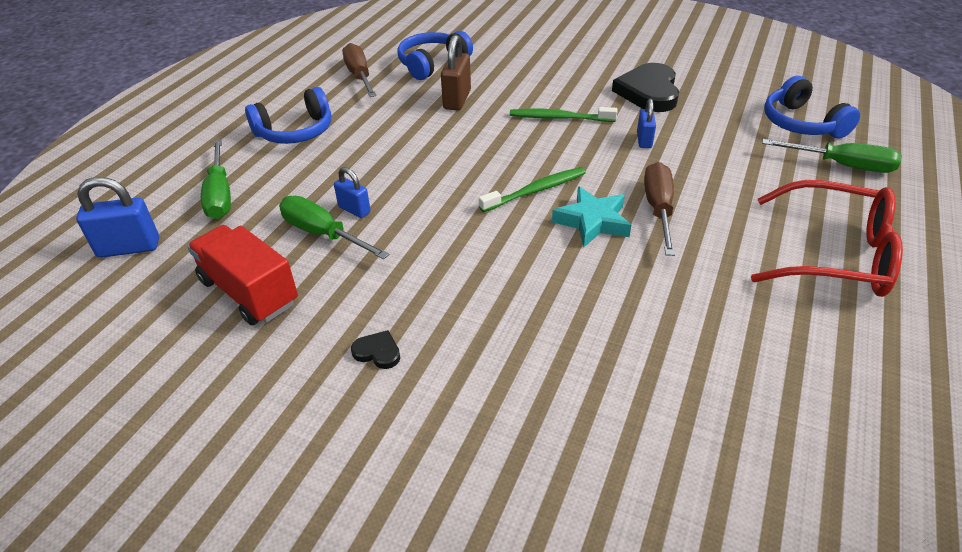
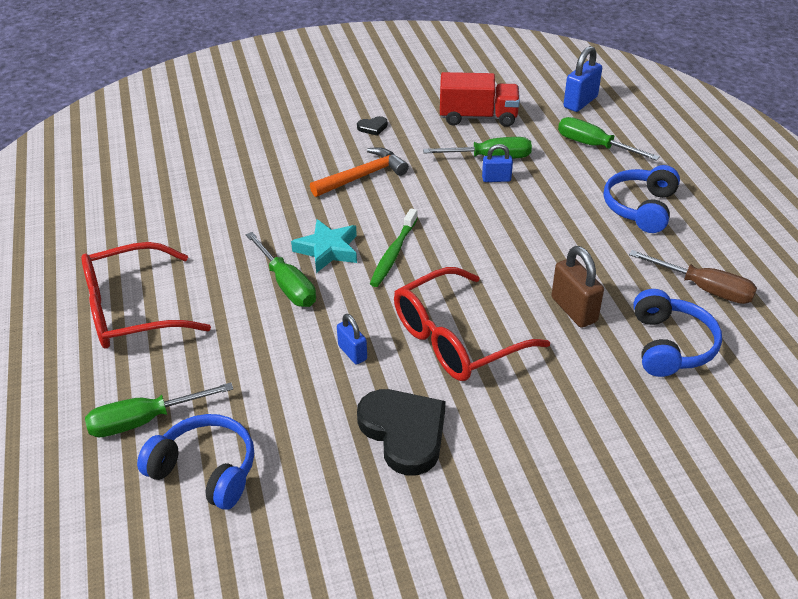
camera: 140 degrees right, 0 degrees up
(473, 284) = (363, 176): none -> orange hammer
(559, 118) = (455, 339): green toothbrush -> red glasses
(658, 209) = (287, 284): brown screwdriver -> green screwdriver

